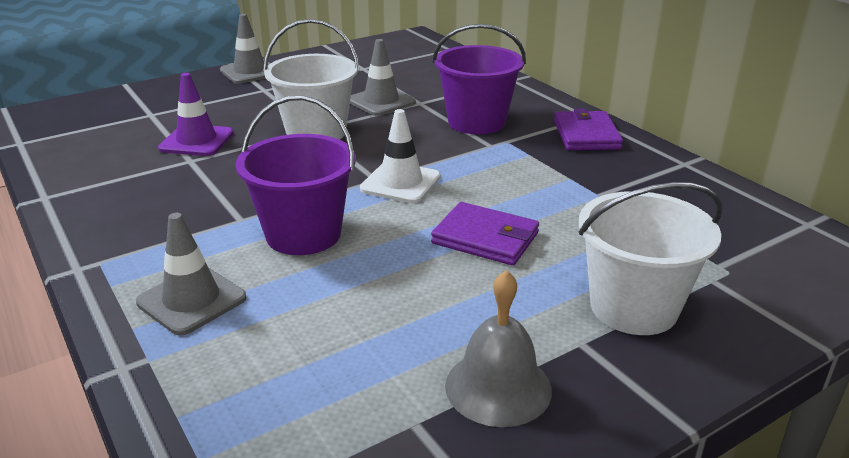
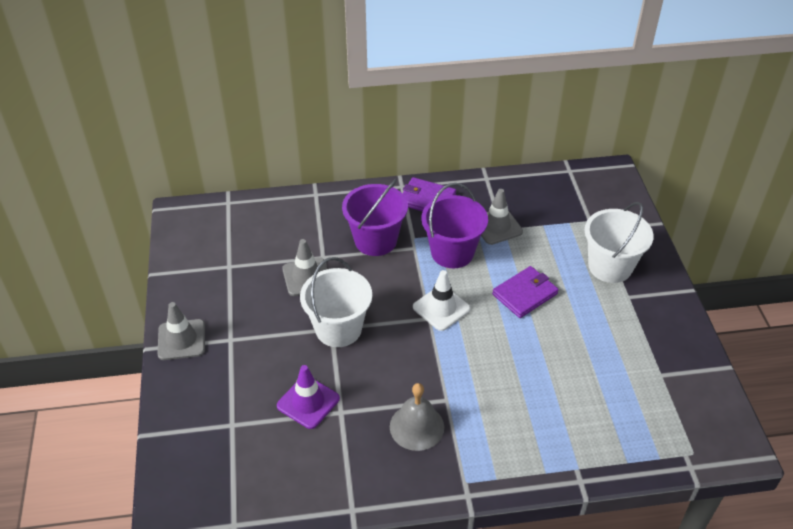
camera: 65 degrees left, 15 degrees up
(191, 300) = (529, 440): grey traffic cone -> grey traffic cone (497, 226)
(303, 234) = (481, 372): purple bucket -> purple bucket (452, 252)
(498, 387) = (648, 338): grey bell -> grey bell (417, 426)

